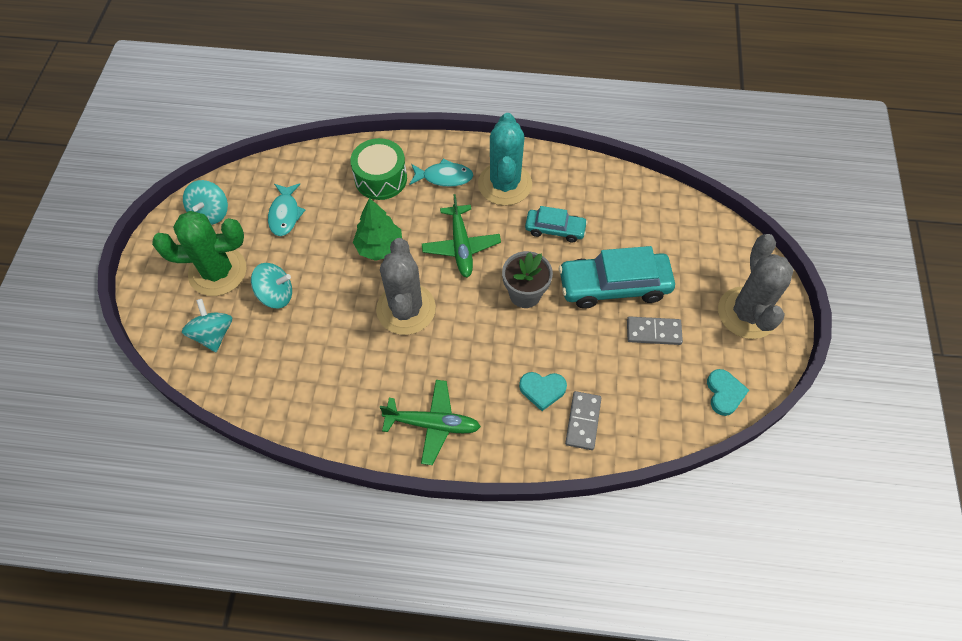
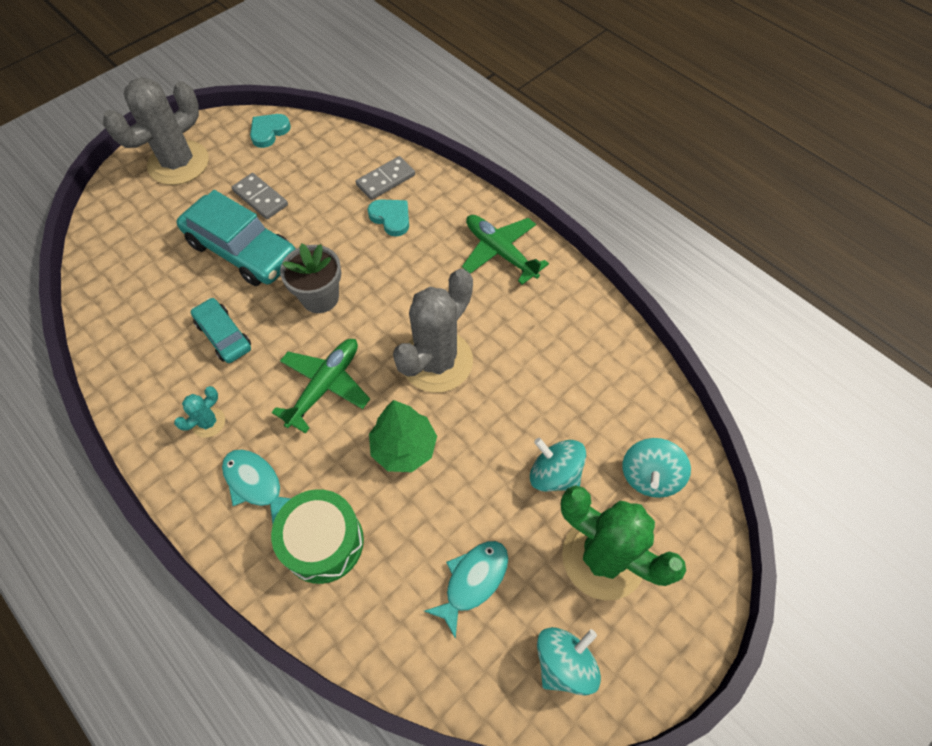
camera: 140 degrees left, 0 degrees up
(505, 184) = (208, 422): turquoise cactus -> turquoise cactus, size x0.44

